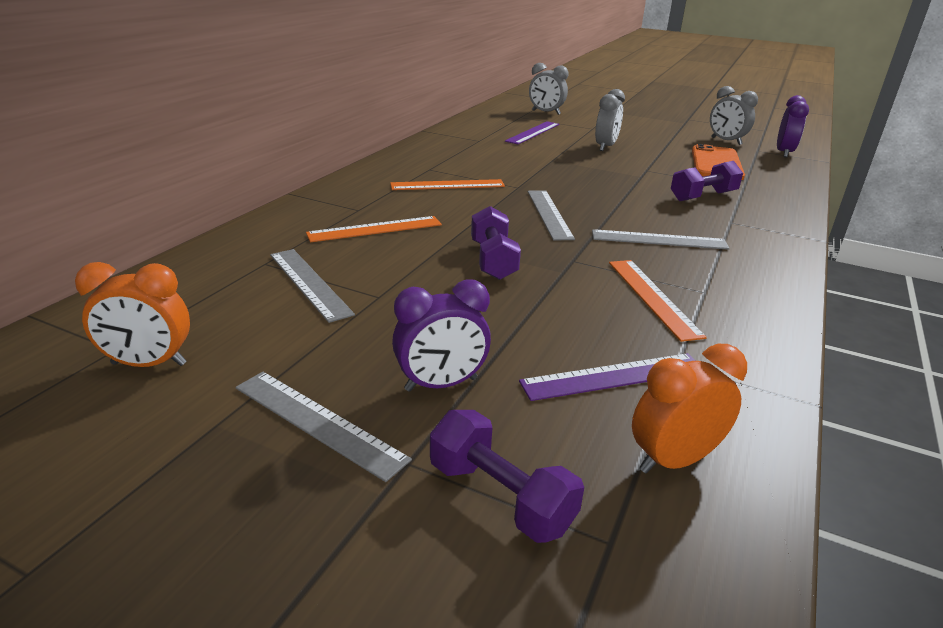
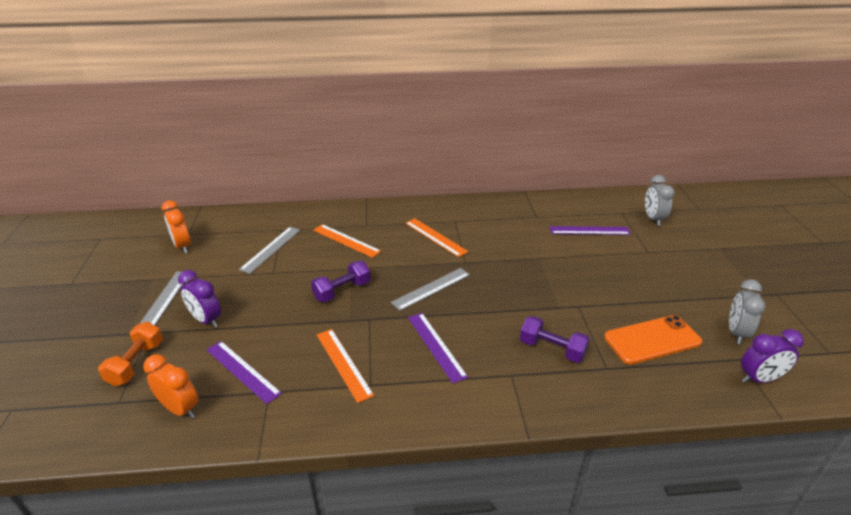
camera: 60 degrees right, 5 degrees up
(500, 496) = (136, 363): purple dumbbell -> orange dumbbell
(605, 147) = (606, 272): grey clock -> none
(653, 297) = (343, 364): orange ruler -> orange ruler turned 75 degrees counterclockwise
(659, 240) = (436, 346): grey ruler -> purple ruler

